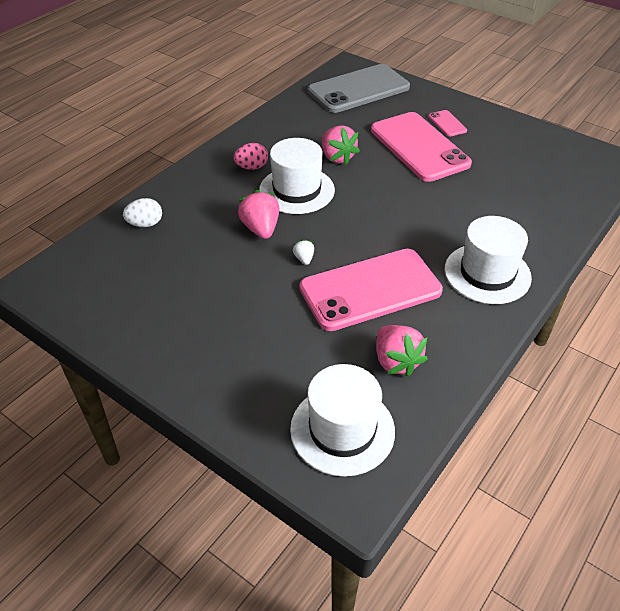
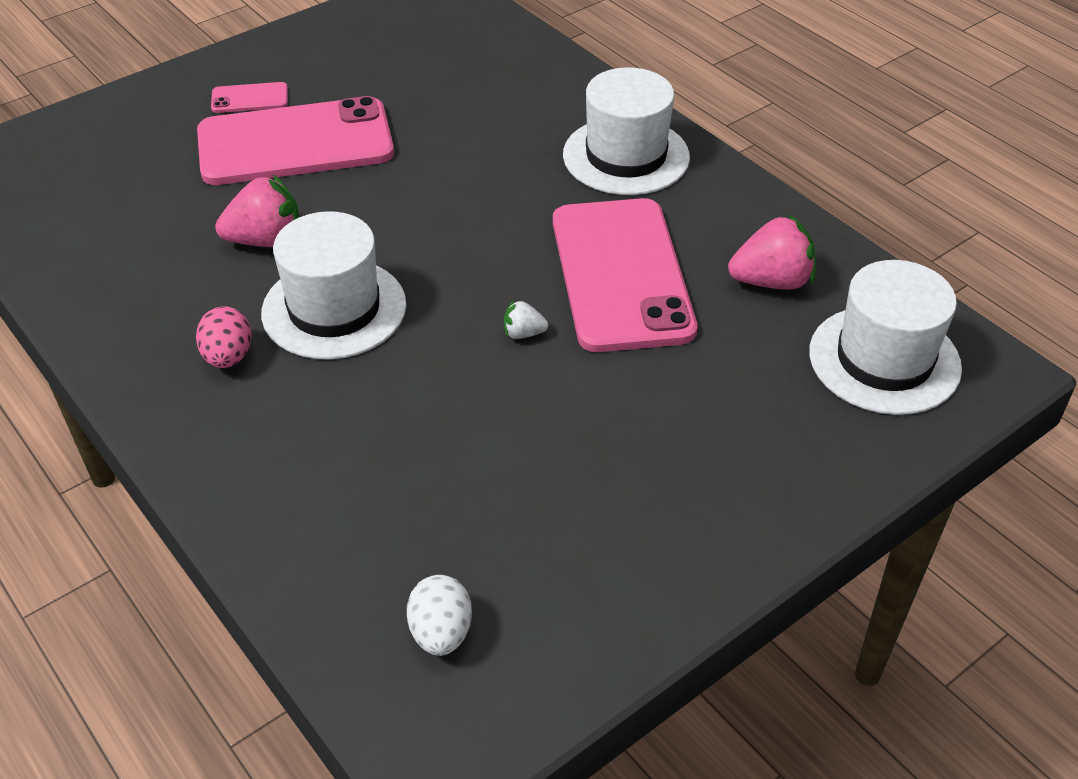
camera: 75 degrees left, 0 degrees up
(145, 224) = (327, 543): white egg -> white egg (441, 633)
(261, 229) = (421, 374): pink strawberry -> none
(358, 89) = (66, 169): grey phone -> none

